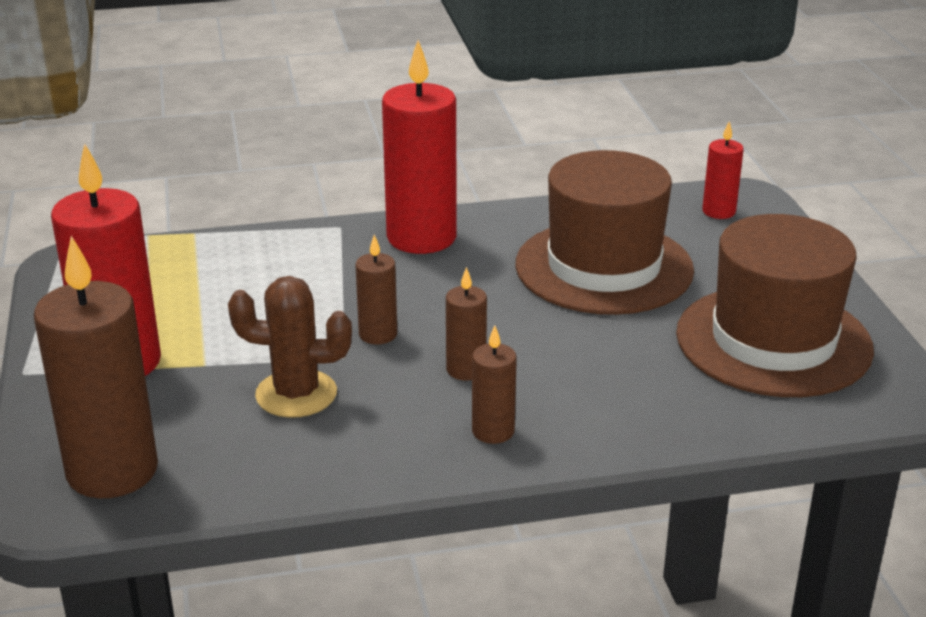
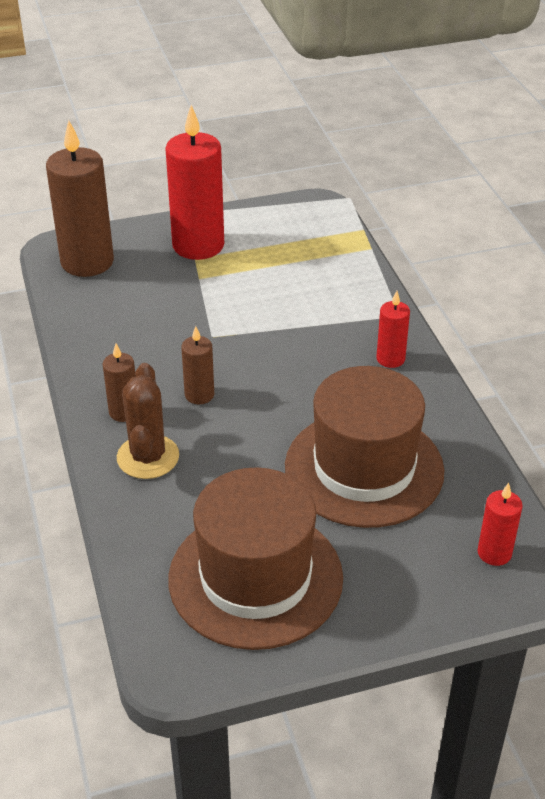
camera: 85 degrees right, 10 degrees up
(296, 394) = (166, 320): brown cactus -> brown cactus (148, 457)
(378, 334) = (242, 349): brown candle -> none
(421, 238) = (390, 359): red candle -> red candle, size x0.49

